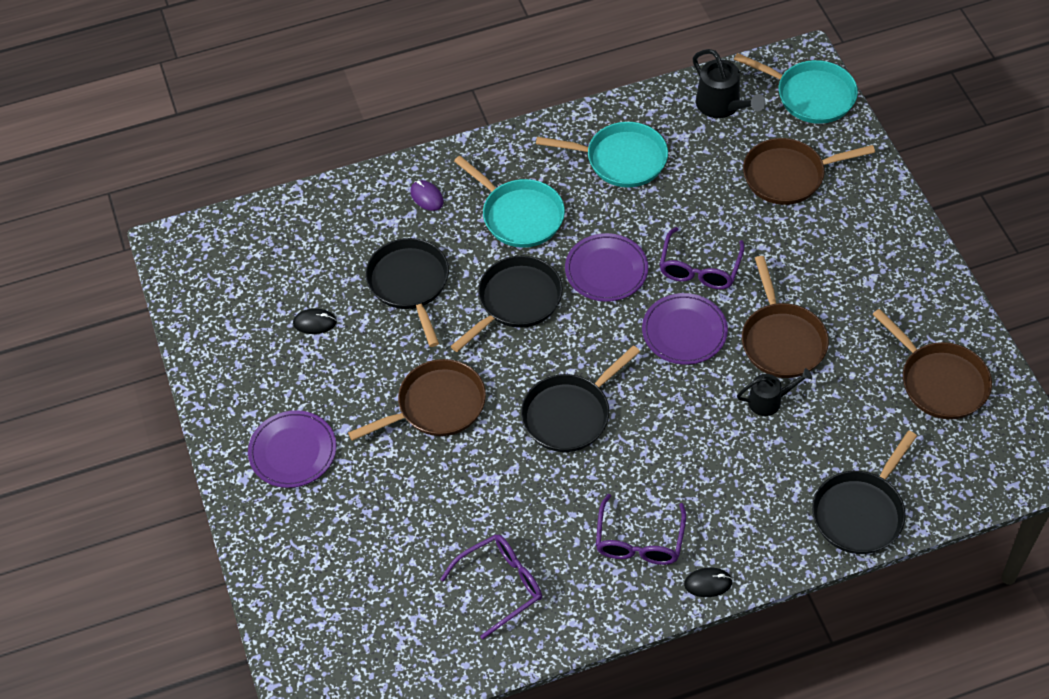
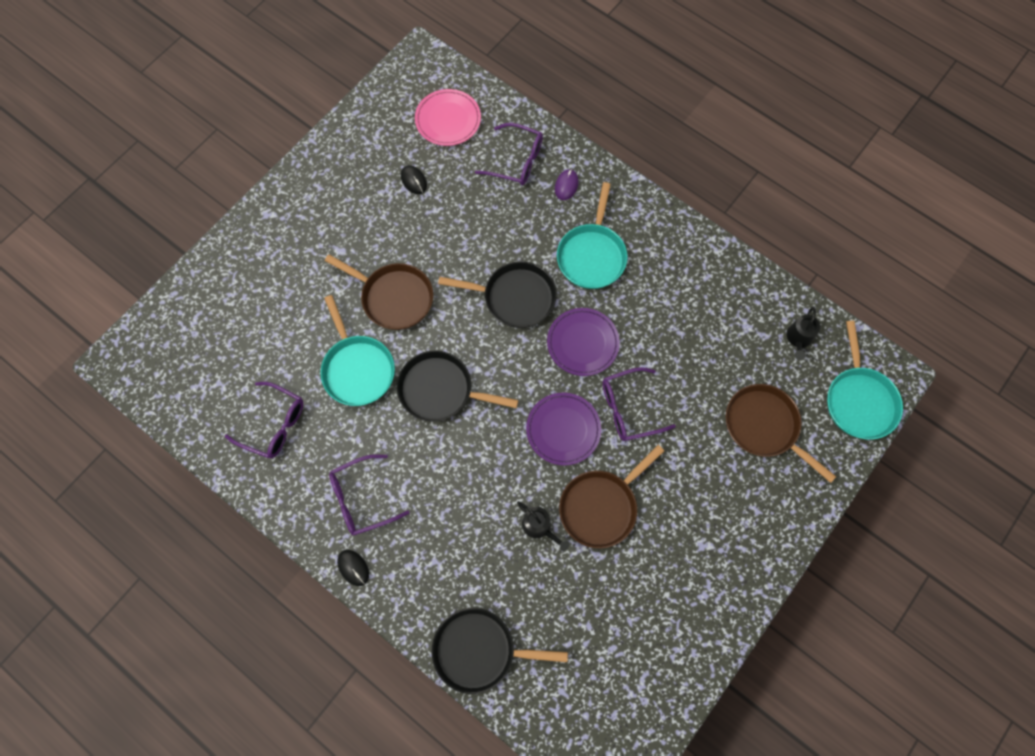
camera: 55 degrees right, 15 degrees up
(268, 258) = (448, 120): none -> pink plate
(293, 451) = (304, 230): purple plate -> none
(364, 224) = (516, 160): none -> purple glasses
(410, 284) = (484, 220): black pan -> none
(621, 159) = (692, 295): turquoise pan -> turquoise pan (357, 369)
(722, 105) = (798, 338): black watering can -> black watering can, size x0.66
(939, 381) = (640, 652): brown pan -> none

